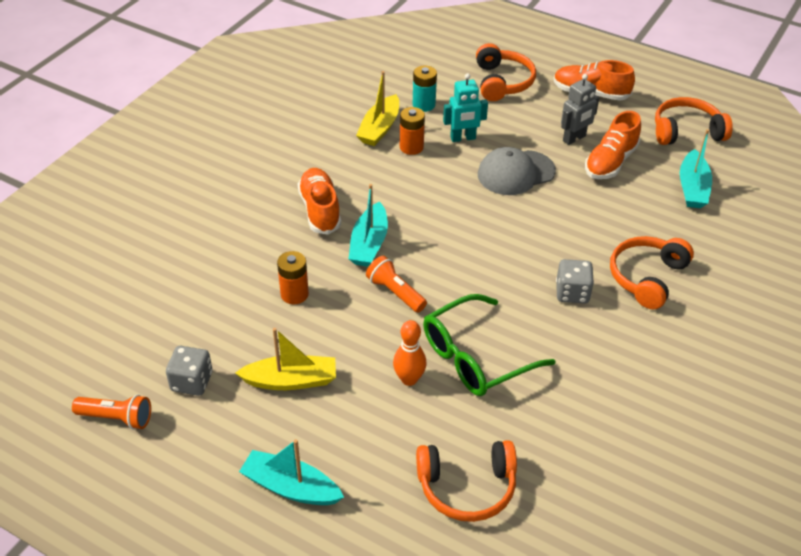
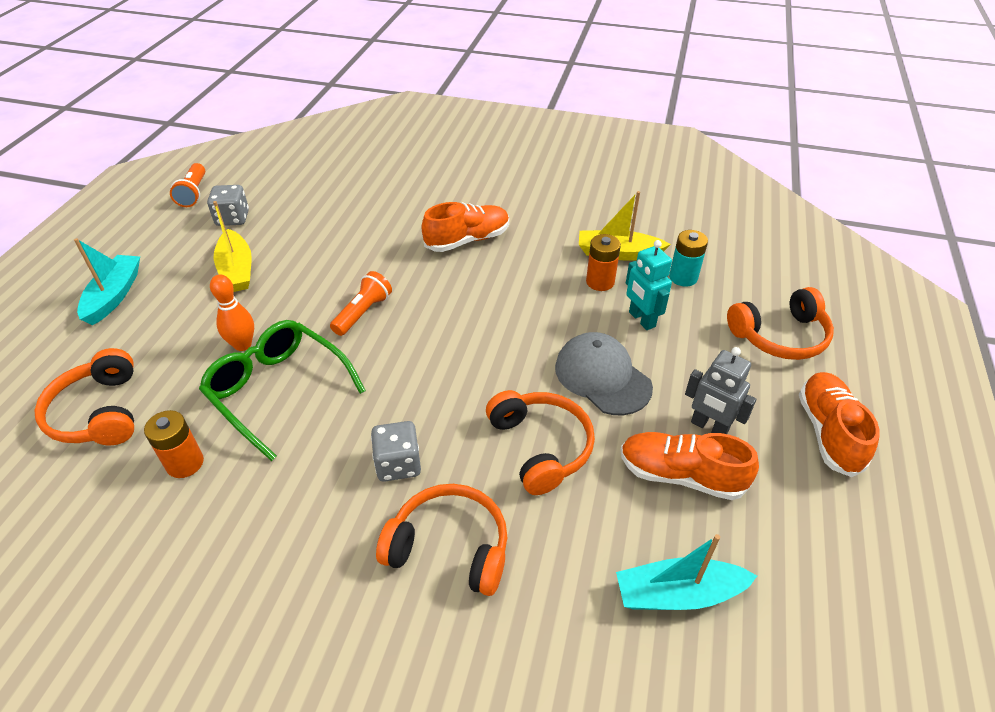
camera: 75 degrees right, 0 degrees up
(294, 294) = (346, 249): orange battery -> orange battery (185, 463)
(369, 244) = (429, 281): turquoise boat -> none
(686, 131) = (822, 573): orange headphones -> orange headphones (540, 447)

